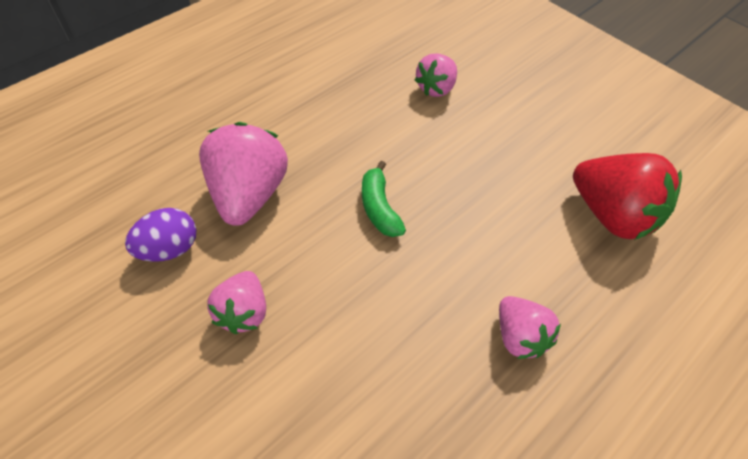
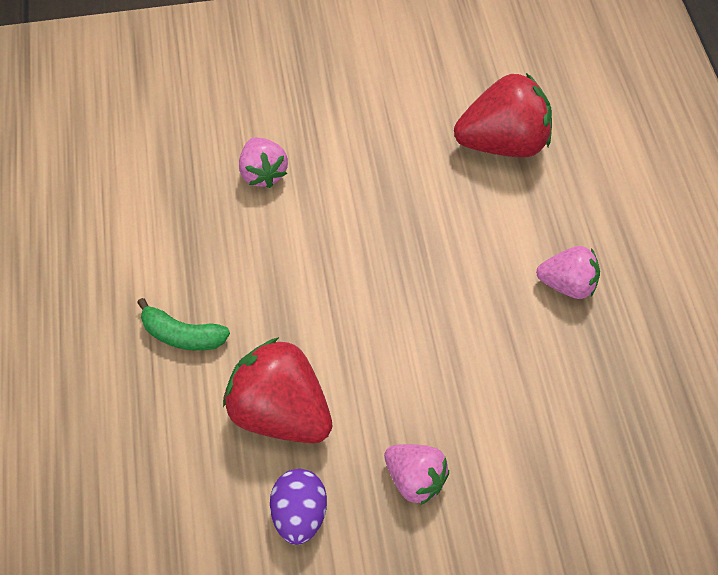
camera: 55 degrees left, 5 degrees up
(249, 195) = (280, 411): pink strawberry -> red strawberry
(379, 208) = (376, 308): green banana -> green banana (183, 335)

